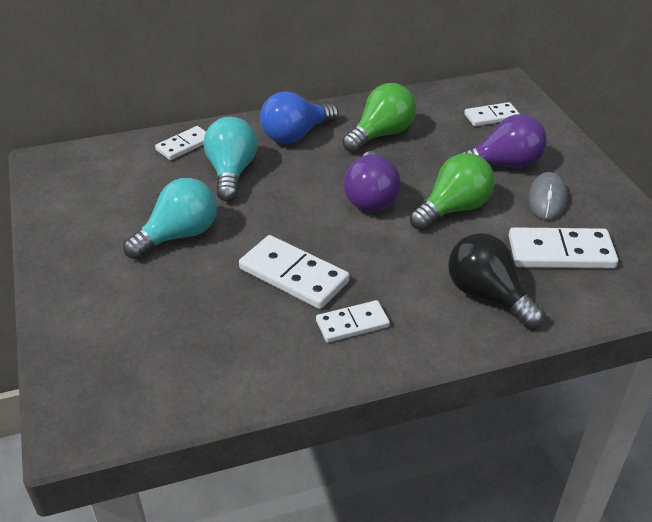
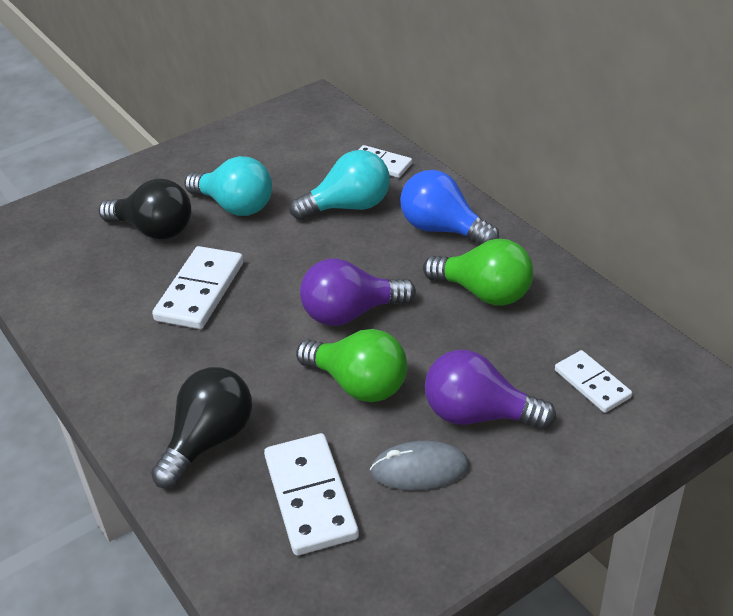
camera: 75 degrees right, 0 degrees up
(176, 294) = (154, 230): none -> black light bulb
(352, 324) = (141, 347): white domino -> none
(503, 164) = (478, 414): purple light bulb -> purple light bulb turned 135 degrees clockwise

